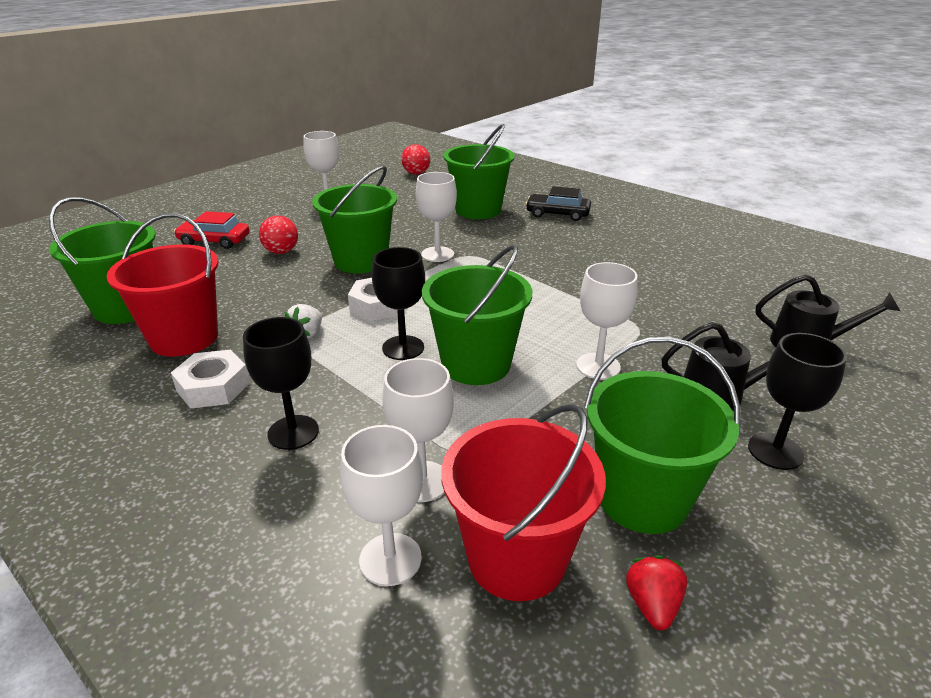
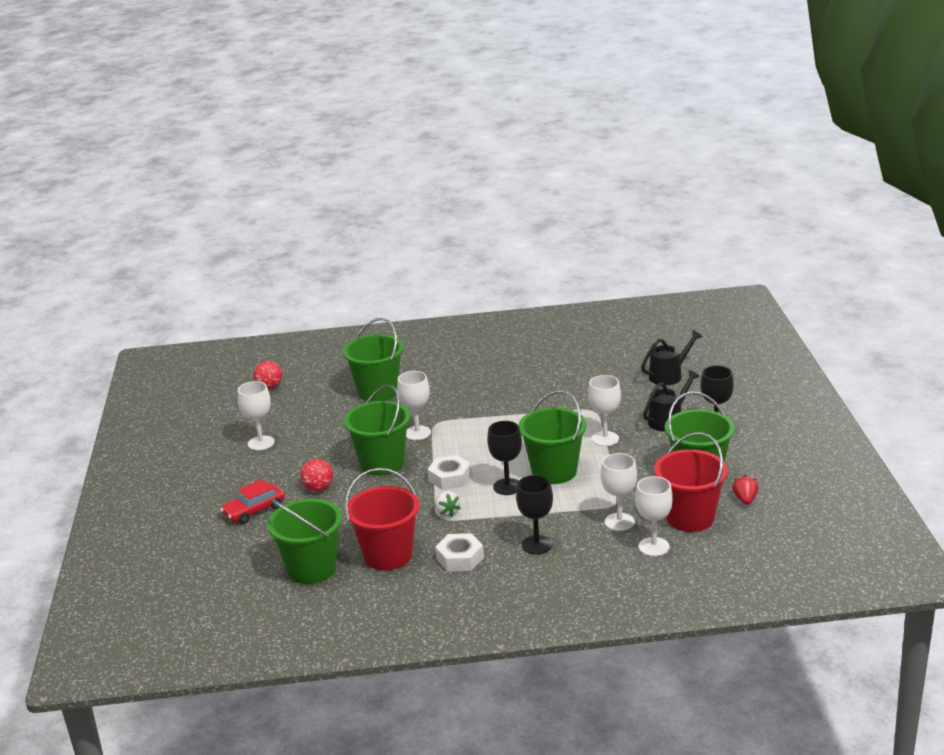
camera: 45 degrees left, 5 degrees down
(557, 214) = (432, 367): black car -> none
(652, 605) = (745, 500): red strawberry -> red strawberry turned 45 degrees clockwise

